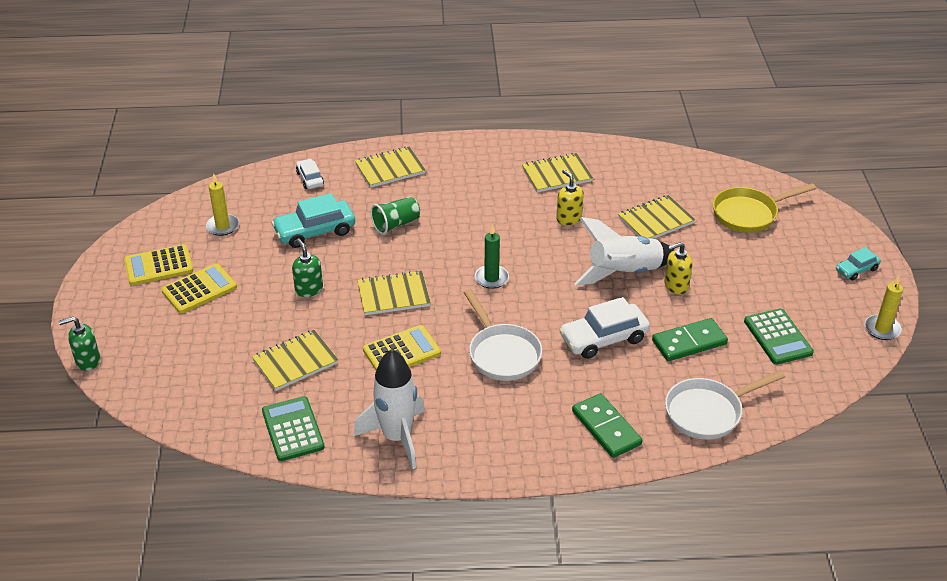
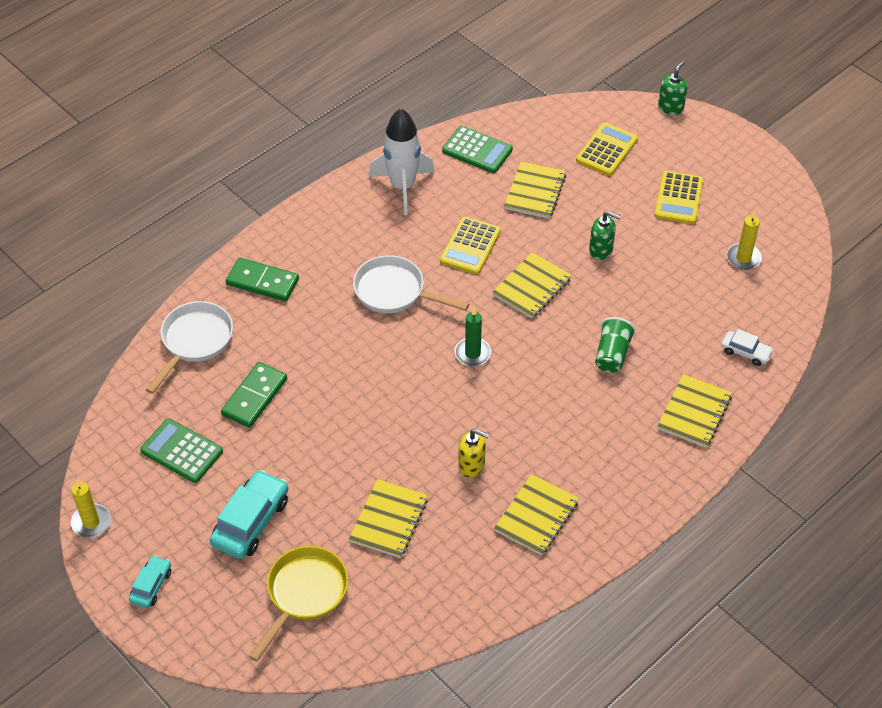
camera: 140 degrees right, 10 degrees up
(159, 266) = (735, 196): yellow calculator -> yellow calculator (606, 150)
(315, 231) = (667, 302): turquoise car -> turquoise car (251, 521)
(603, 338) = (327, 355): white car -> none
(624, 273) = (366, 434): white rocket -> none
(676, 286) = (309, 450): yellow soap dispenser -> none

